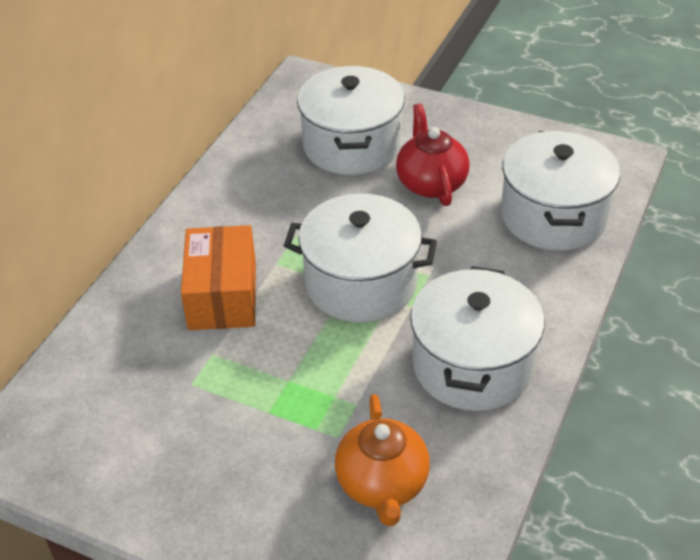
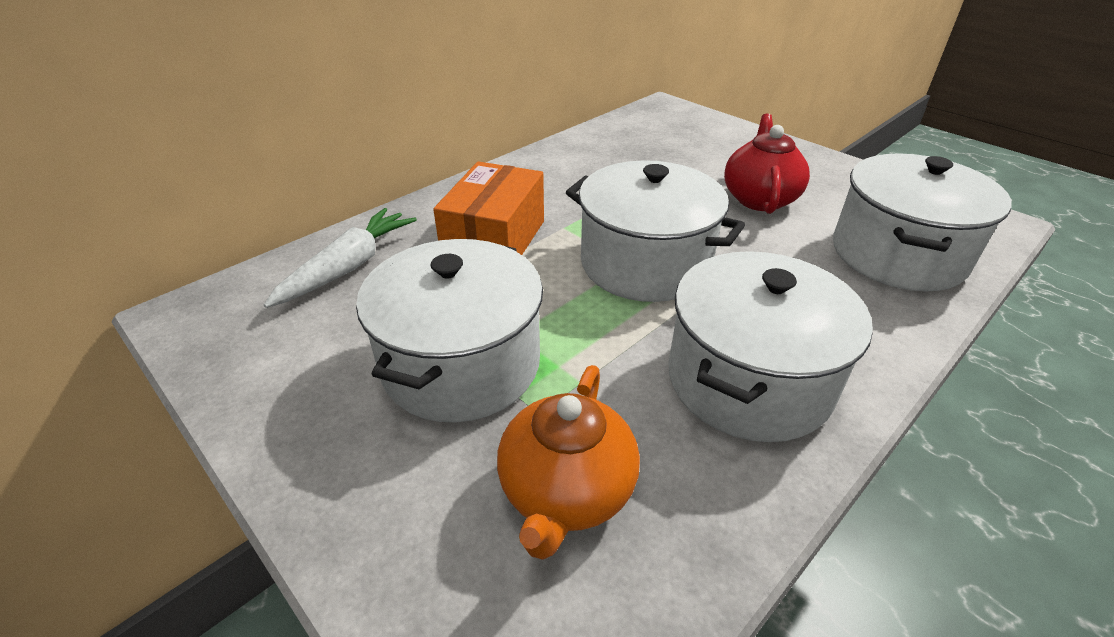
camera: 20 degrees right, 5 degrees down
(110, 361) = (348, 267): none -> white carrot
(352, 145) = (688, 156): white pot -> white pot (461, 364)

